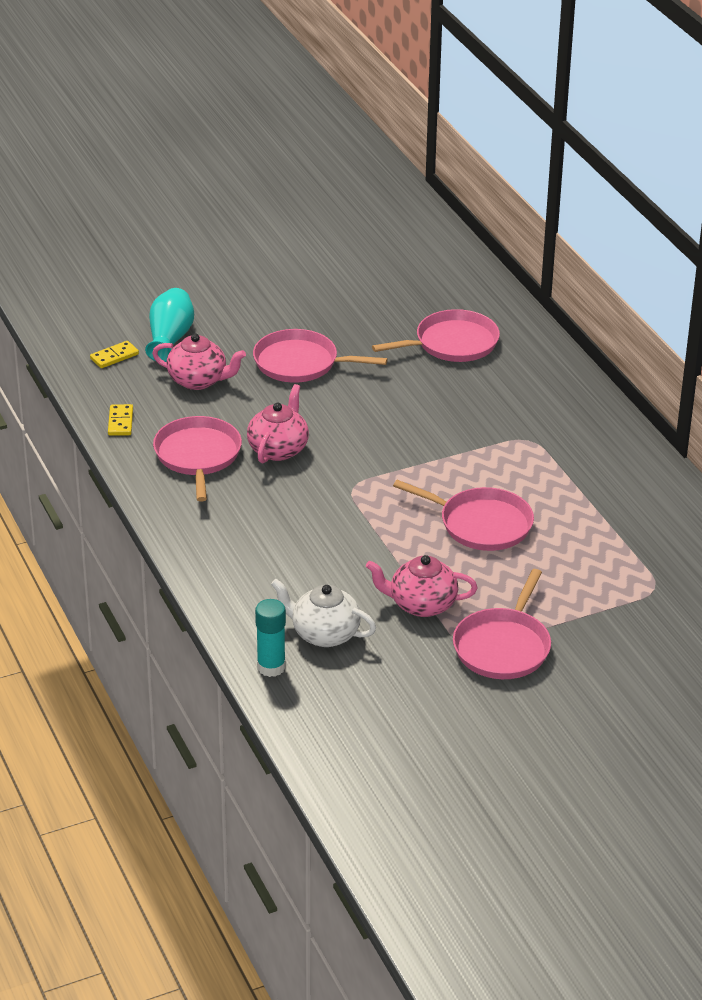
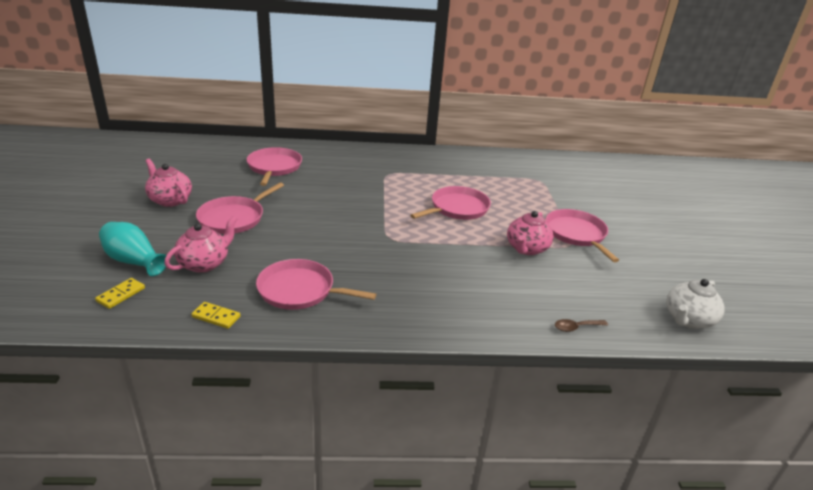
camera: 70 degrees left, 5 degrees down
(114, 356) = (121, 295): yellow domino -> yellow domino turned 45 degrees clockwise
(271, 667) = (576, 327): turquoise glue stick -> brown spoon
(278, 449) = (323, 253): pink teapot -> pink teapot (170, 200)
(324, 634) = (544, 293): white teapot -> white teapot (688, 319)
(503, 646) = (576, 234): pink pan -> pink pan turned 150 degrees counterclockwise

